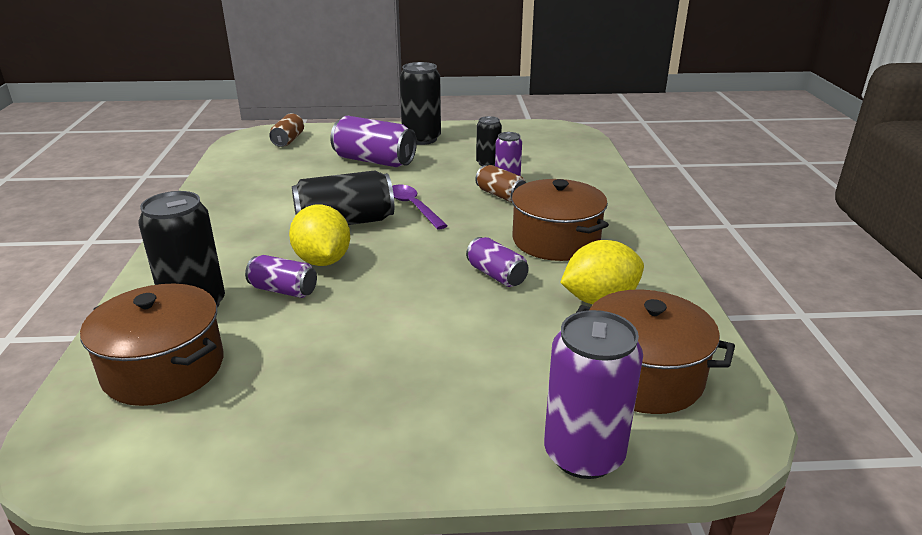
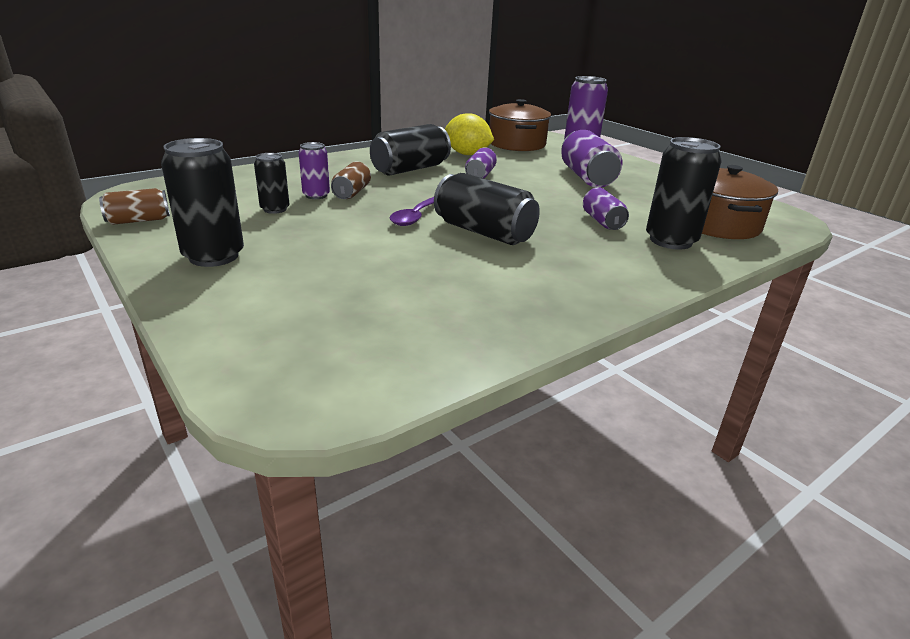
camera: 125 degrees left, 0 degrees up
(288, 140) = (293, 353): brown can -> brown can (139, 220)
(323, 261) = (550, 222): yellow lemon -> none
(374, 161) = (321, 262): purple can -> purple can (586, 177)
(555, 240) = (410, 169): brown pot -> black can

